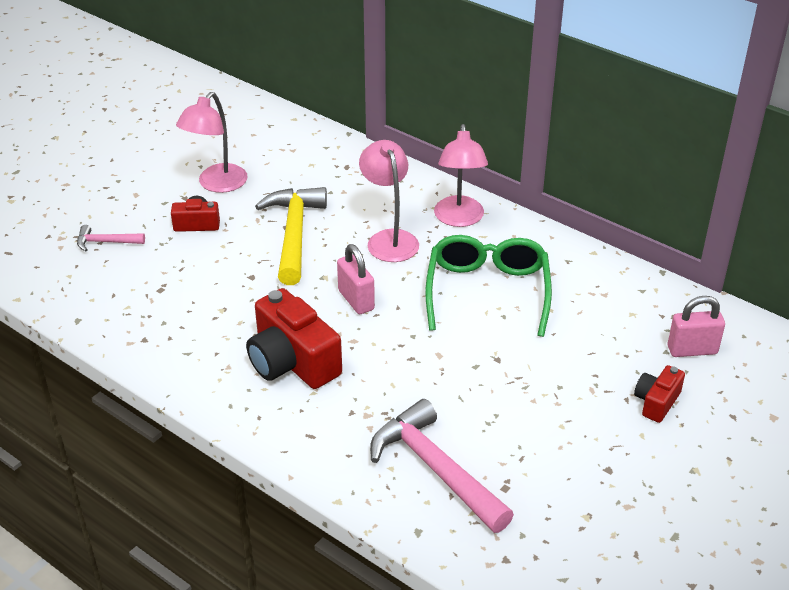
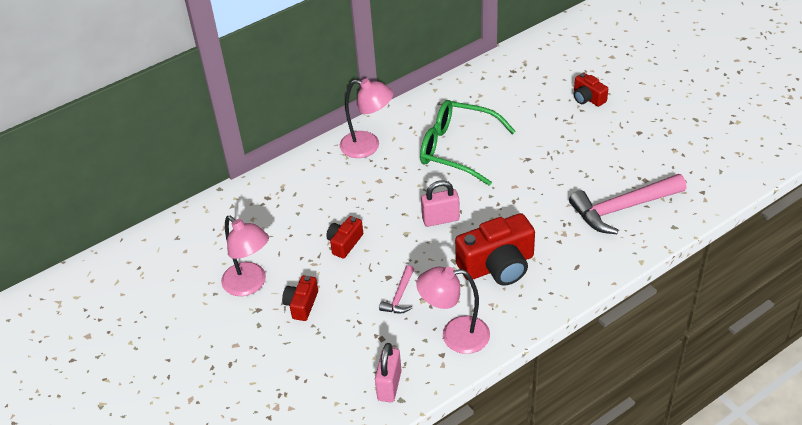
camera: 70 degrees left, 5 degrees up
(106, 242) = (299, 372): pink hammer -> pink hammer (399, 296)
(294, 234) = (344, 243): yellow hammer -> red camera
(389, 239) = (375, 188): pink lamp -> pink lamp (455, 335)
(692, 350) = (546, 72): pink padlock -> pink padlock (389, 385)

